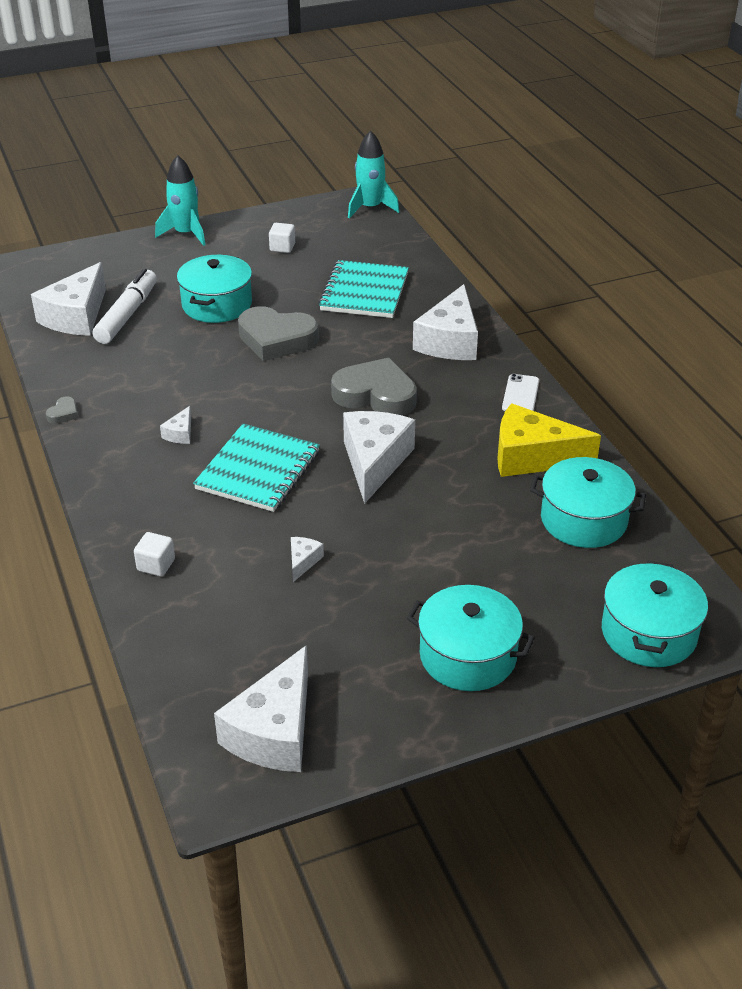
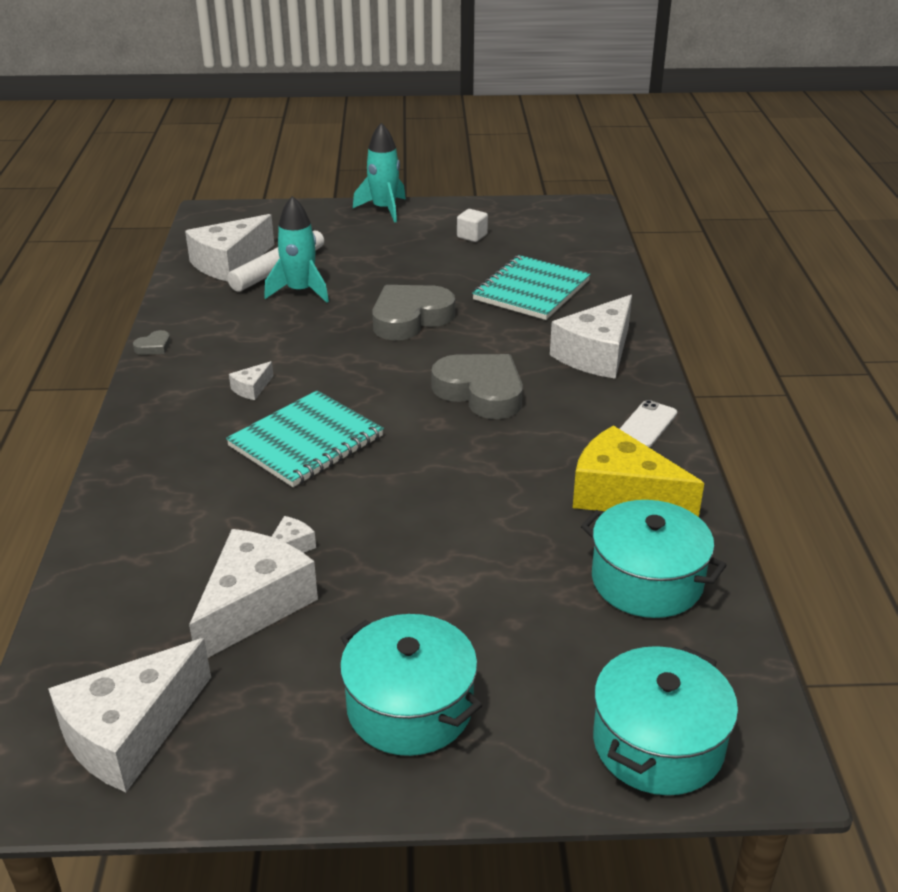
camera: 20 degrees right, 5 degrees down
(156, 565) = (135, 513): white cube -> none
(217, 305) = (371, 276): turquoise pot -> none
(276, 339) = (410, 318): grey heart -> grey heart turned 105 degrees clockwise
(370, 208) = (586, 215): turquoise rocket -> turquoise rocket (300, 291)
(374, 462) = (436, 460): white cheese -> white cheese (254, 606)

